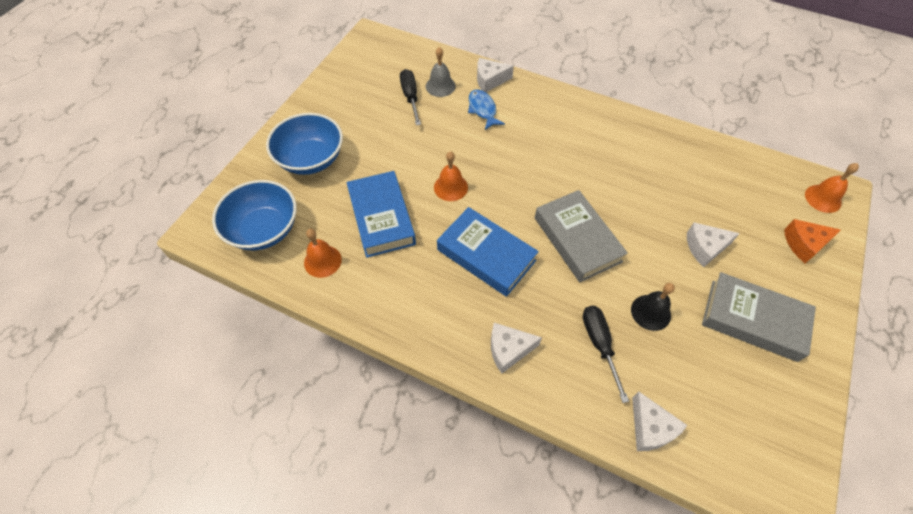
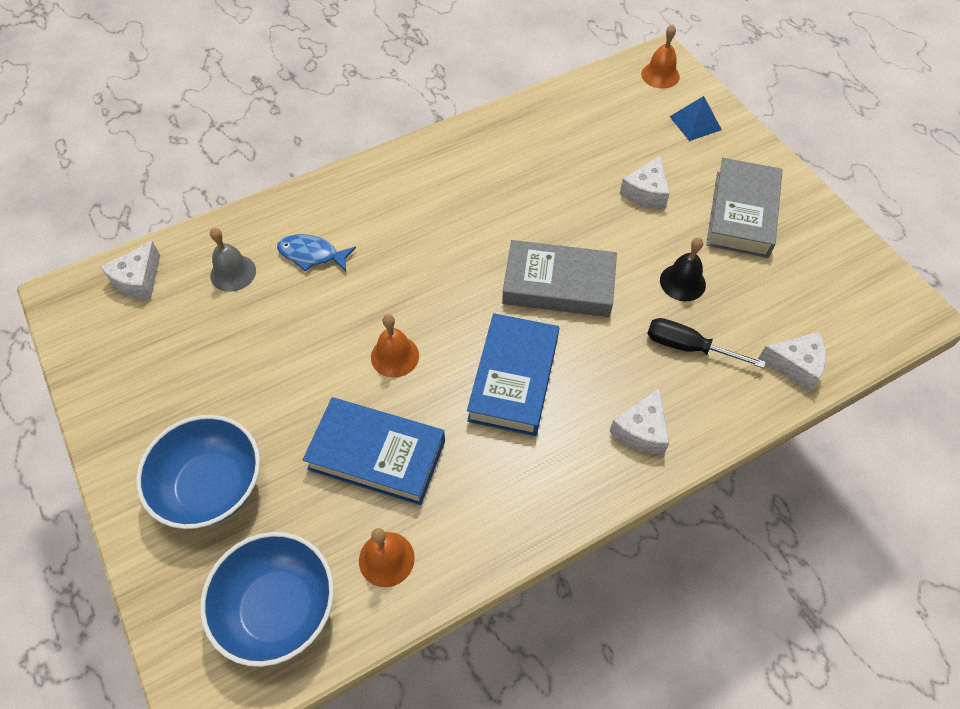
camera: 55 degrees left, 0 degrees up
(410, 97) = (218, 314): black screwdriver -> none
(486, 255) = (514, 379): blue book -> blue book turned 60 degrees counterclockwise
(490, 80) = (275, 220): white cheese -> white cheese (138, 280)
(753, 320) = (742, 213): grey book -> grey book turned 45 degrees counterclockwise
(804, 244) = (695, 123): orange cheese -> blue pyramid

